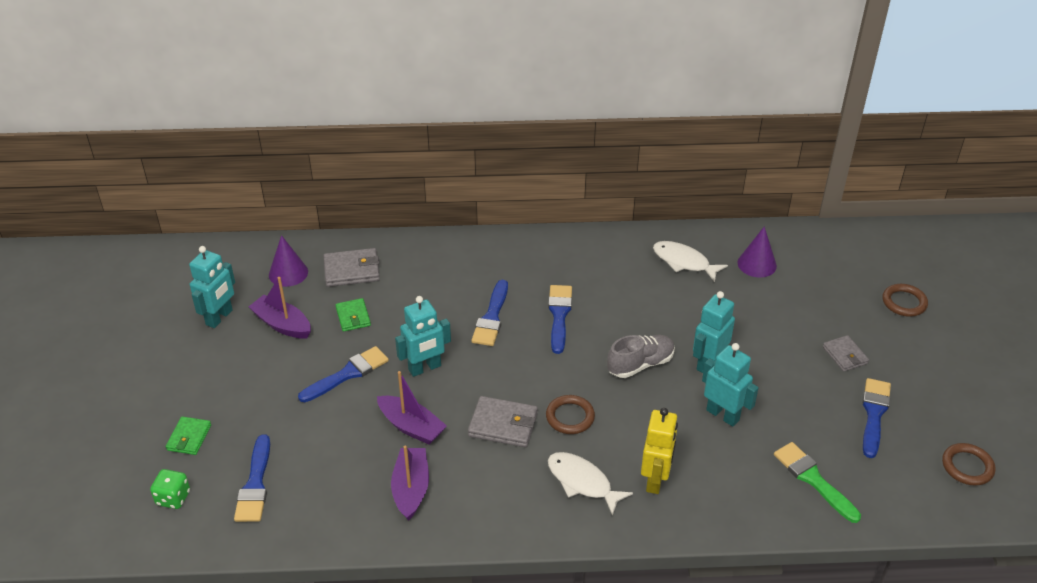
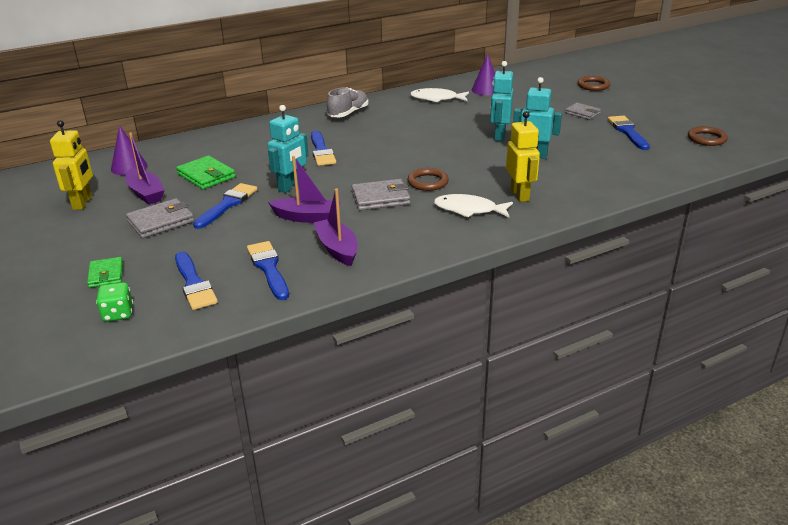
camera: 25 degrees left, 10 degrees down
(219, 317) = (83, 203): turquoise robot -> yellow robot
(282, 324) = (146, 193): purple boat -> purple boat turned 135 degrees counterclockwise
(352, 270) = (185, 154): grey wallet -> grey wallet (161, 221)
(353, 317) = (206, 176): green wallet -> green wallet, size x1.52
(559, 315) = (372, 139): blue brush -> blue brush (268, 268)
(640, 364) = (453, 147): grey shoe -> grey shoe (348, 113)
(813, 479) = (623, 167): green brush -> none

